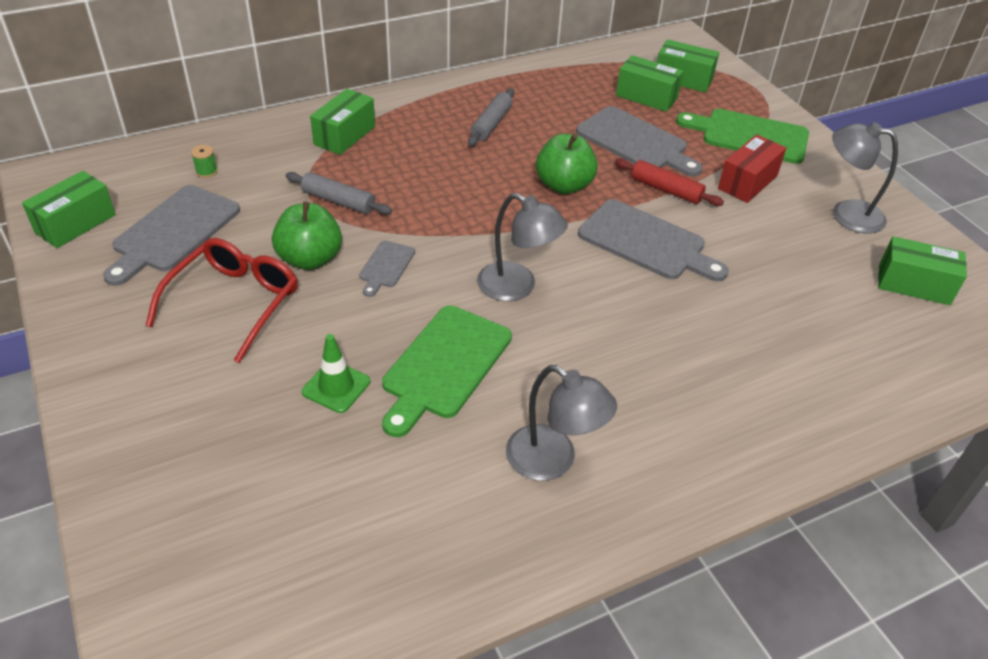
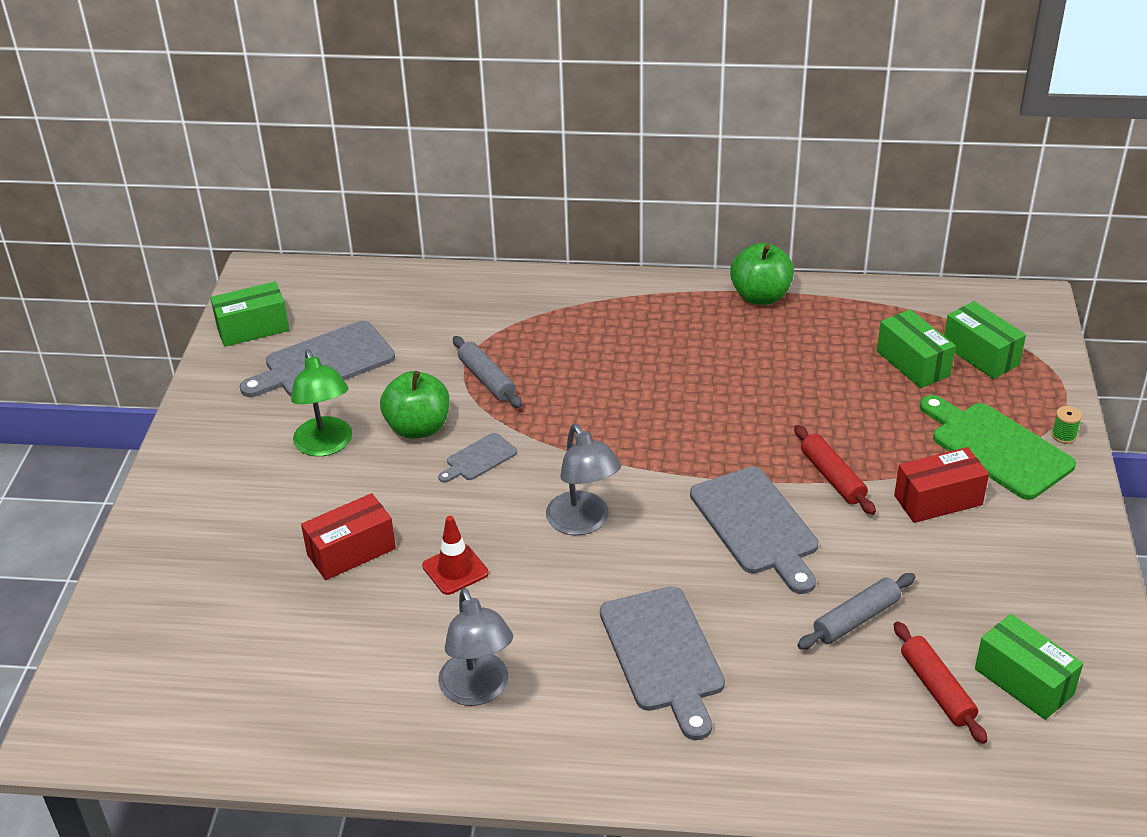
camera: 35 degrees right, 5 degrees down
(206, 171) = (393, 312): green spool -> green spool (1064, 435)
(234, 302) = (326, 445): red glasses -> green lamp
(336, 387) = (351, 552): green traffic cone -> red box
(344, 135) = (546, 312): green box -> none
(444, 365) = (455, 569): green cutting board -> red traffic cone
(491, 124) = (705, 344): grey rolling pin -> grey rolling pin (856, 619)
(564, 185) = (723, 436): green apple -> green apple (760, 296)
(635, 142) = (848, 412): grey cutting board -> grey cutting board (663, 655)
(846, 214) = (1025, 576): grey lamp -> none
(870, 312) = (937, 689): none -> red rolling pin

